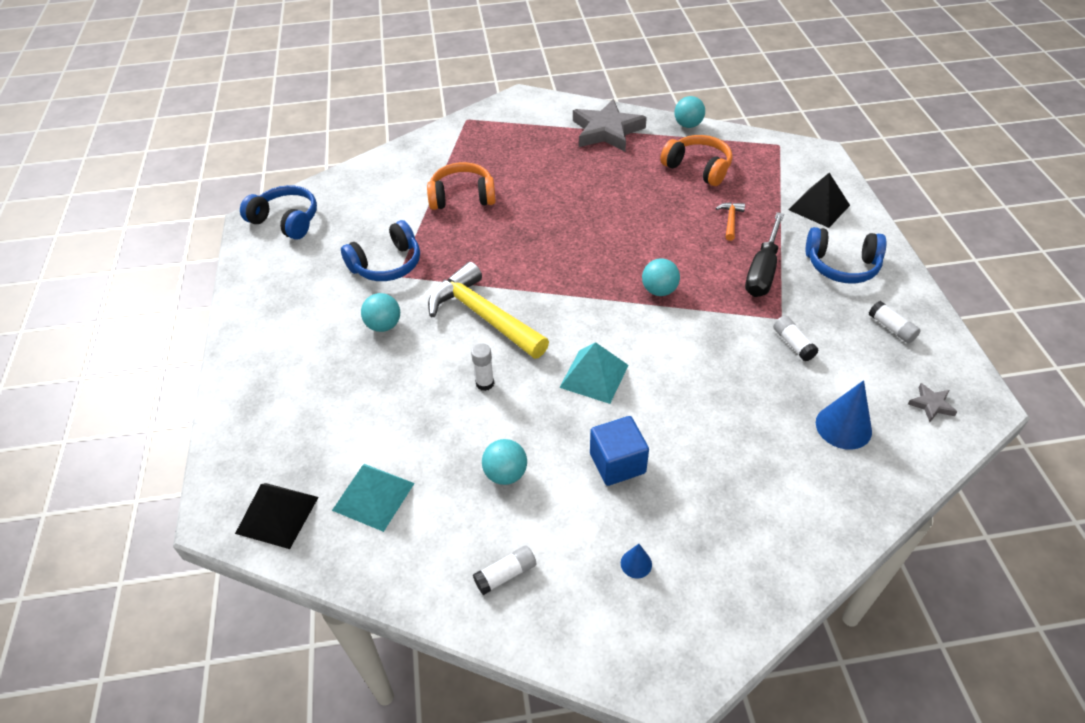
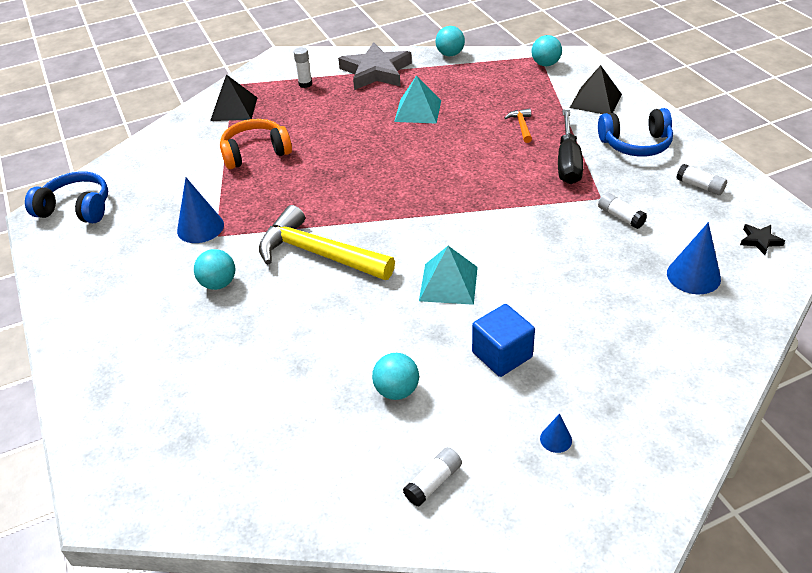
camera: 15 degrees left, 5 degrees down
(277, 515) = (170, 488): black pyramid -> black pyramid (234, 109)
(373, 496) = (268, 444): turquoise pyramid -> turquoise pyramid (418, 111)
(387, 264) = (200, 227): blue headphones -> blue cone
(485, 383) = (343, 313): white glue stick -> white glue stick (305, 84)
(659, 290) = (480, 197): turquoise ball -> turquoise ball (545, 64)
(698, 168) = (474, 88): orange headphones -> none
(931, 404) = (760, 241): grey star -> black star

